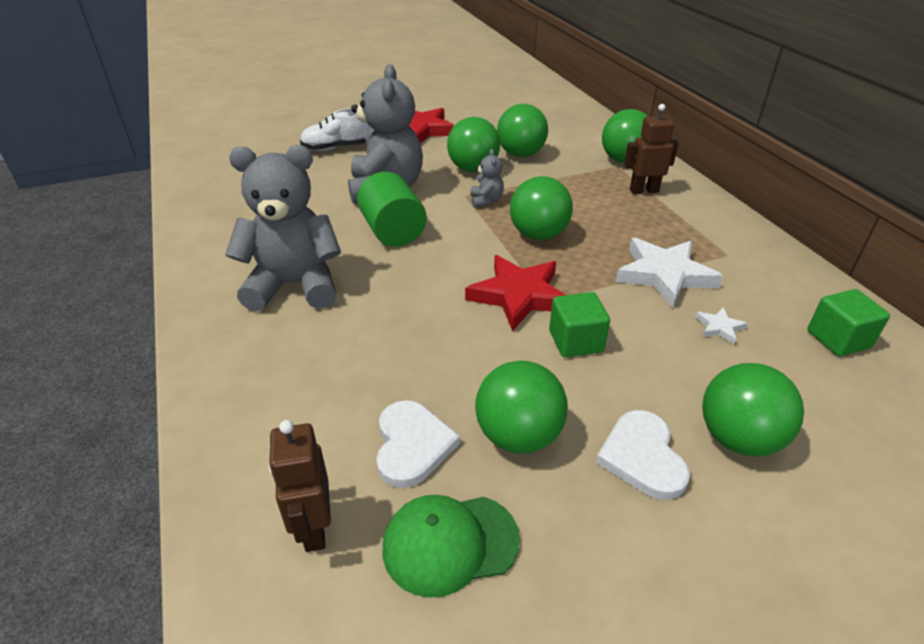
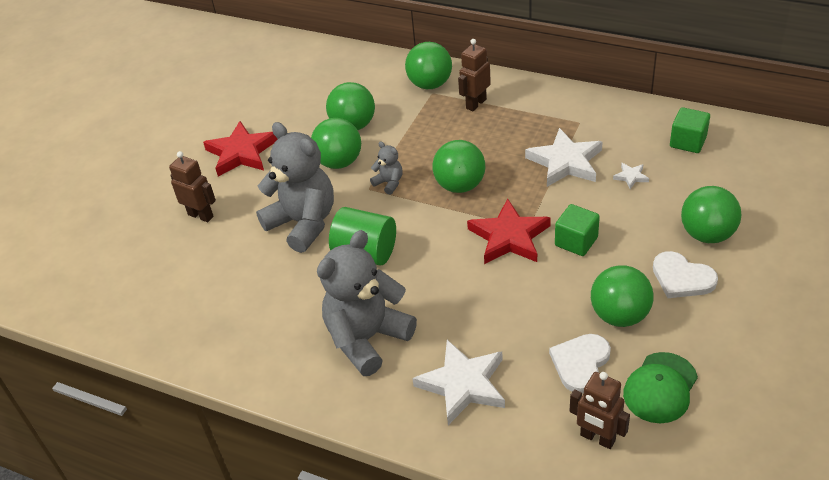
camera: 40 degrees left, 5 degrees up
(295, 374) = (463, 384): none -> white star
(337, 148) = (201, 215): white shoe -> brown robot
(412, 445) = (580, 363): white heart -> white heart turned 105 degrees counterclockwise

